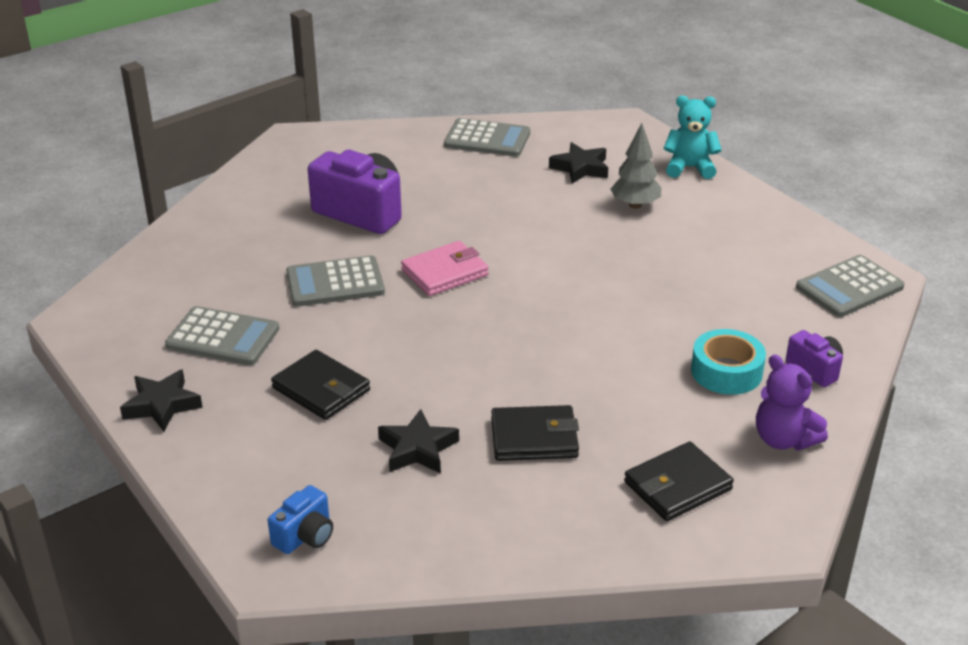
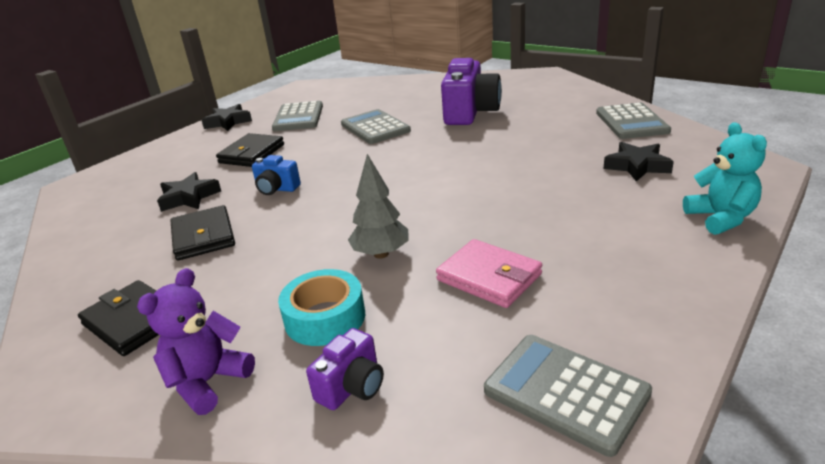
camera: 75 degrees right, 5 degrees down
(305, 536) = (102, 186): blue camera -> blue camera (276, 189)
(445, 273) = (412, 155): pink wallet -> pink wallet (489, 277)
(635, 205) = (601, 205): grey tree -> grey tree (381, 254)

